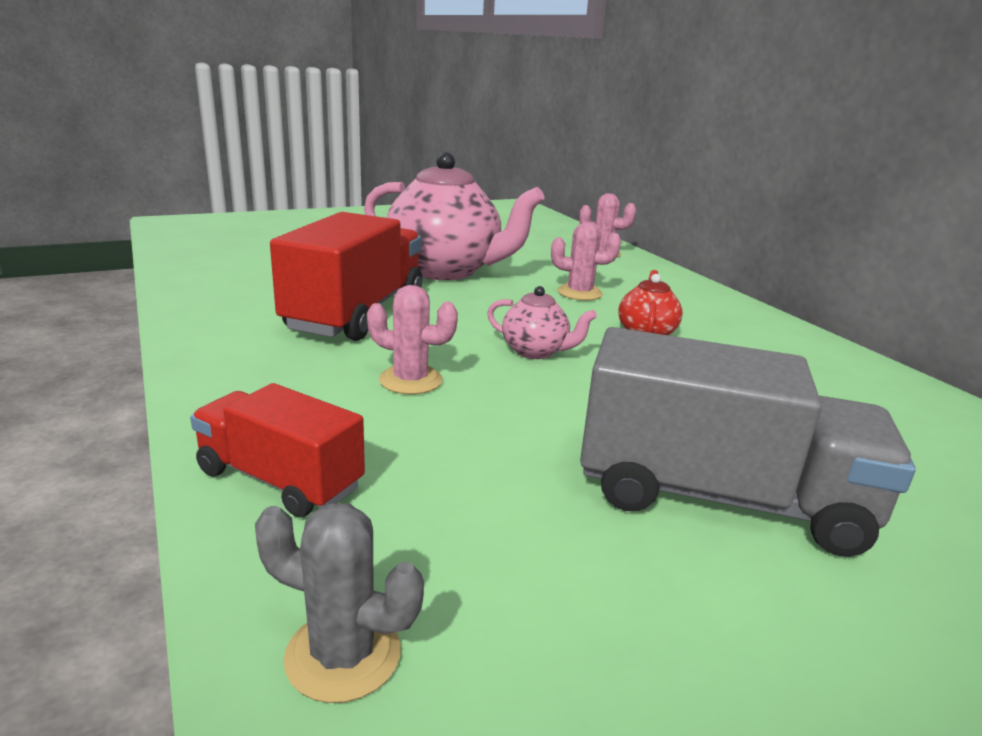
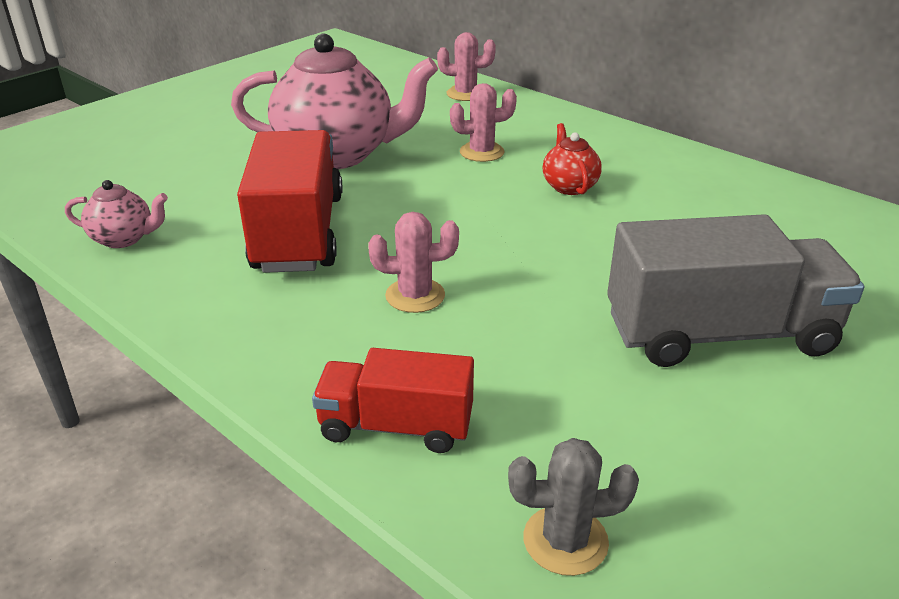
camera: 20 degrees left, 10 degrees up
(536, 351) = (494, 233): pink teapot -> pink teapot (124, 239)

